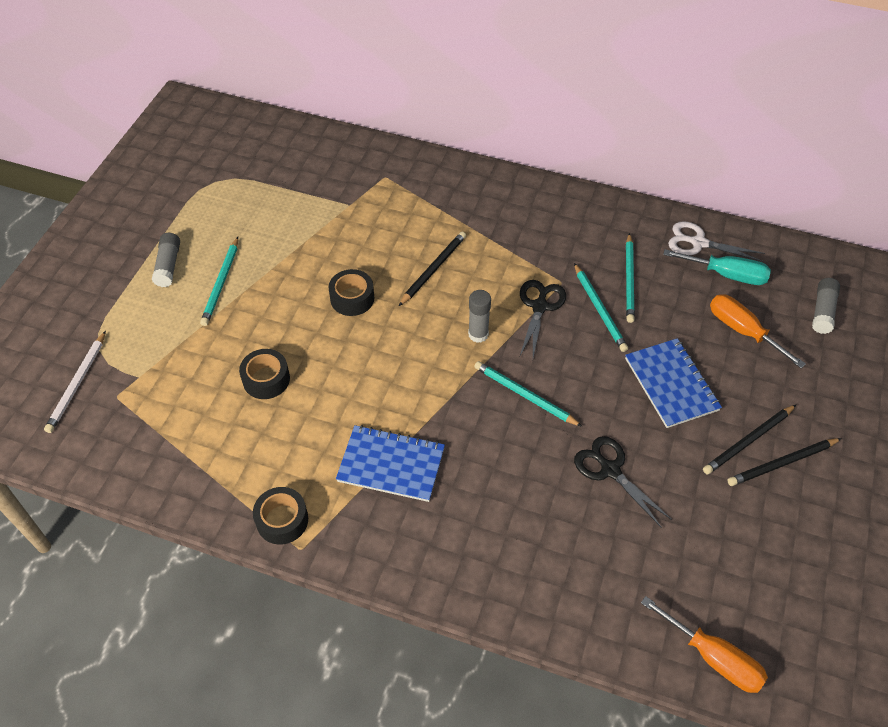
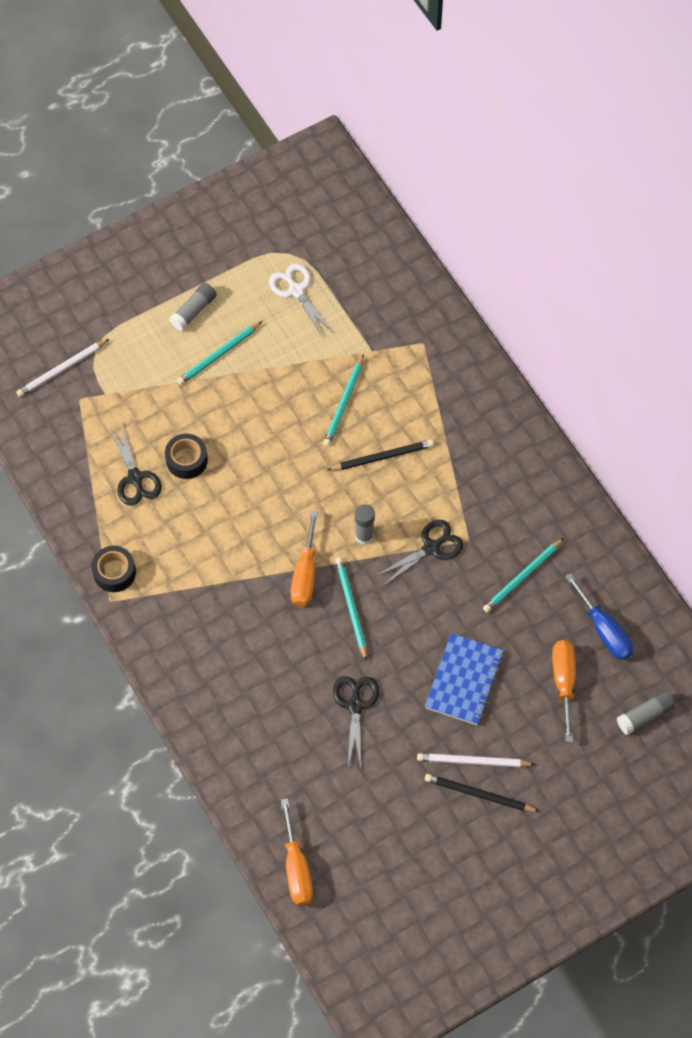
camera: 40 degrees right, 10 degrees up
(230, 425) = (135, 478): none -> black scissors
(352, 298) = (301, 438): black tape -> none
(391, 465) = (215, 588): blue notebook -> none
(459, 397) = (305, 574): none -> orange screwdriver
(599, 309) = (474, 583): turquoise pencil -> turquoise pencil (344, 403)
(698, 243) = (612, 587): white scissors -> white scissors (296, 290)
(727, 275) = (604, 630): turquoise screwdriver -> blue screwdriver
(748, 441) = (473, 762): black pencil -> white pencil

